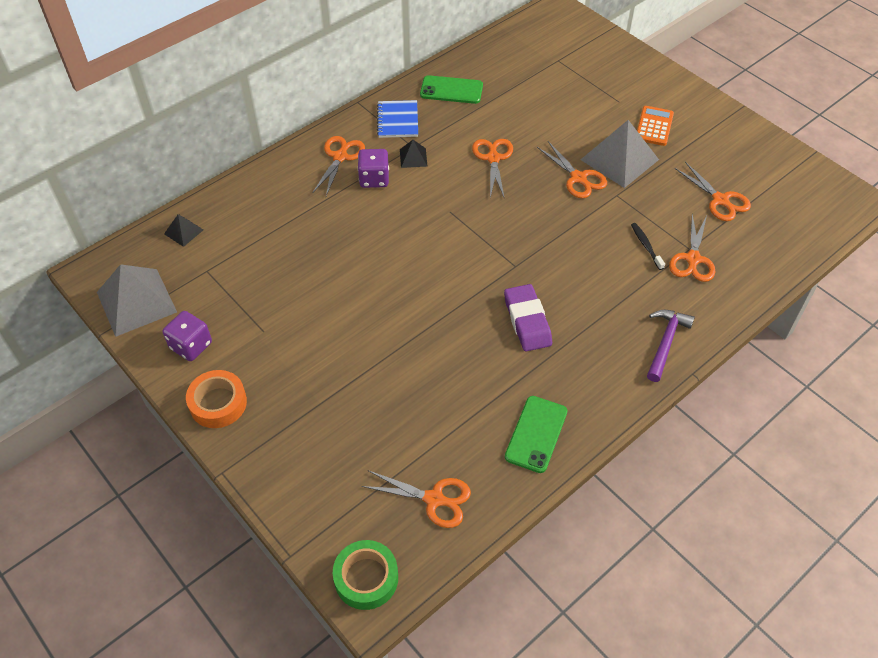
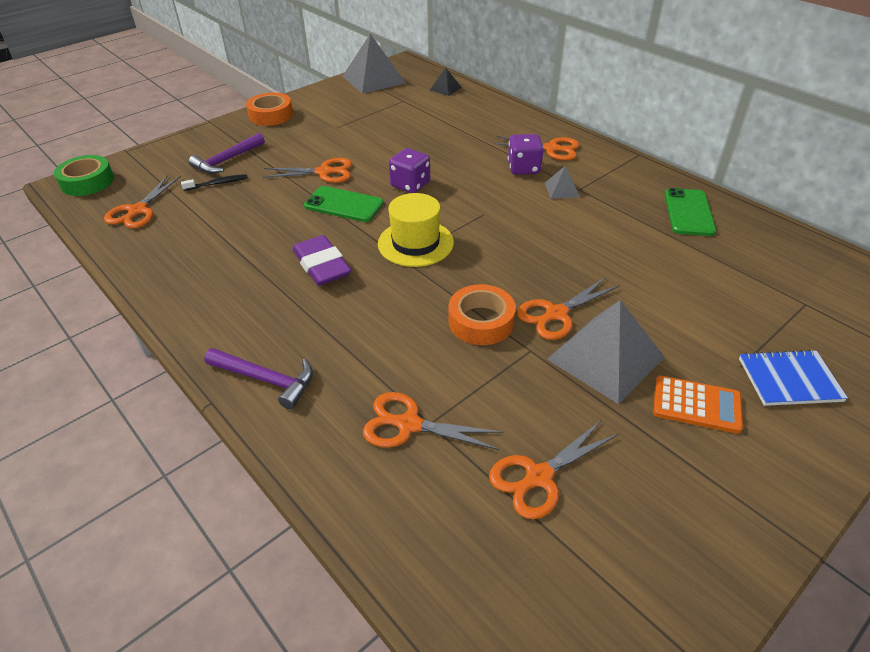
camera: 90 degrees right, 10 degrees down
(191, 346) = (328, 101): purple dice -> purple dice (410, 185)
(329, 431) = (227, 160): none -> purple hammer
(398, 120) = (618, 178): blue notebook -> blue notebook (789, 380)
(413, 157) = (562, 189): black pyramid -> grey pyramid
(493, 158) = (576, 243): orange scissors -> orange scissors (325, 172)
(493, 257) = (415, 243): none -> yellow hat
(527, 321) = (322, 265): purple eraser -> purple eraser turned 75 degrees clockwise
(536, 434) = (177, 269): green phone -> green phone (344, 205)
(590, 219) = (481, 321): none -> orange tape
(646, 246) = (434, 374): black toothbrush -> black toothbrush (218, 183)

